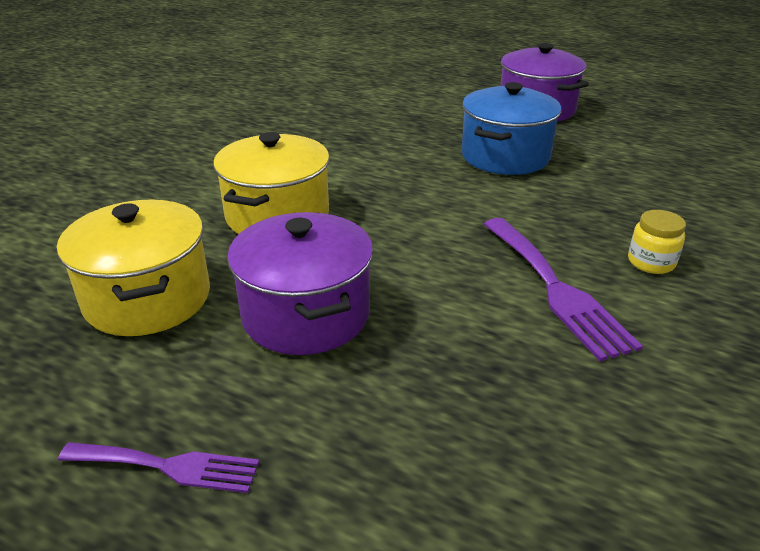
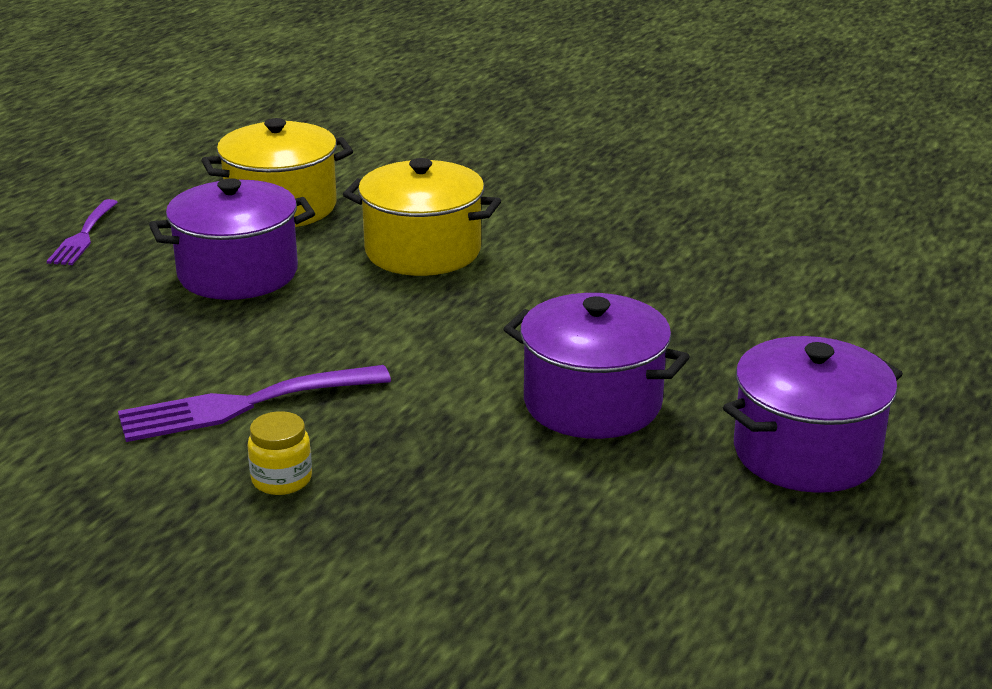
camera: 90 degrees right, 5 degrees down
(505, 156) = (592, 403): blue pot -> purple pot

